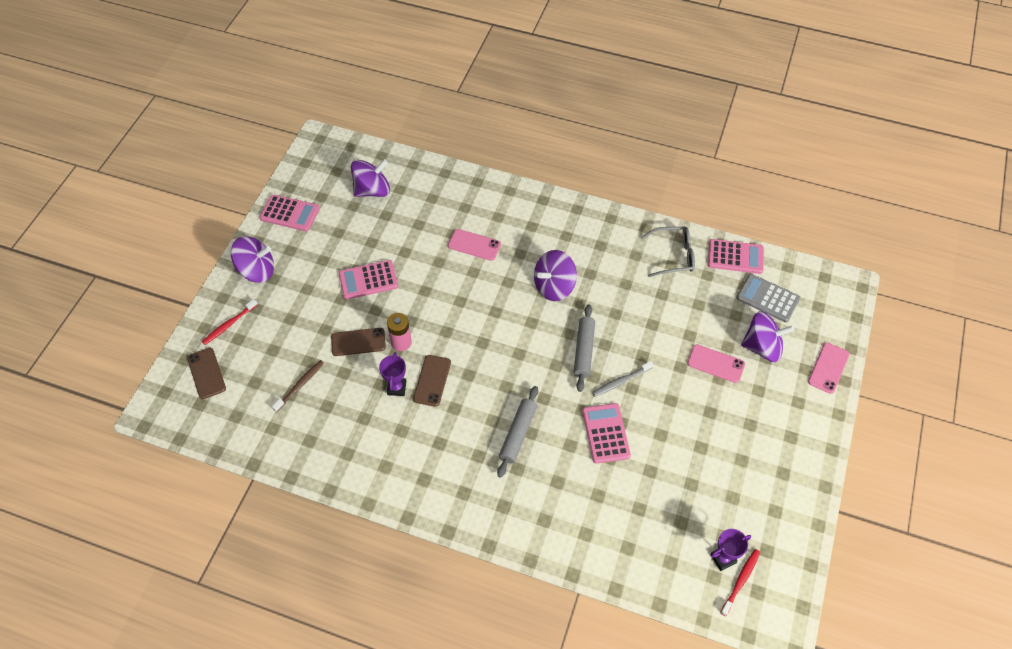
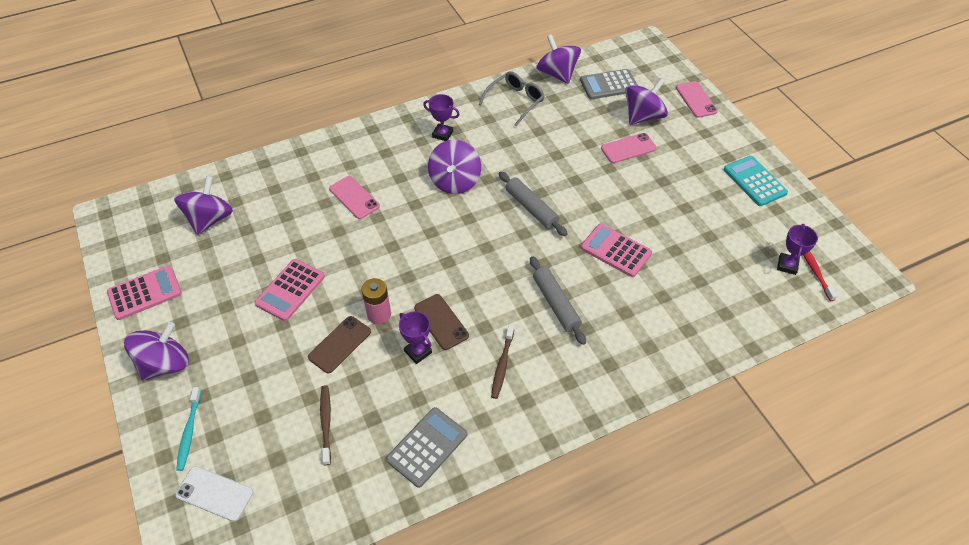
camera: 45 degrees left, 5 degrees down
(206, 373) = (214, 493): brown phone -> white phone
(229, 324) = (189, 432): red toothbrush -> turquoise toothbrush
(337, 452) = (427, 447): none -> grey calculator
(436, 443) = (502, 365): none -> brown toothbrush
(474, 245) = (354, 197): pink phone -> pink phone turned 75 degrees clockwise
(587, 242) = (442, 134): none -> purple trophy
(621, 381) = (582, 208): grey toothbrush -> none
(735, 257) = (557, 74): pink calculator -> purple spinning top
(786, 474) = (754, 181): none -> turquoise calculator

